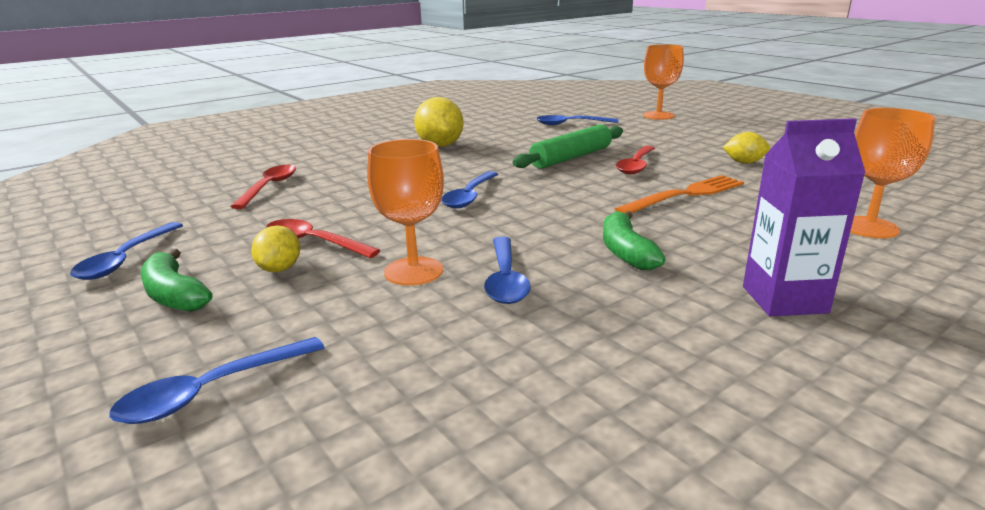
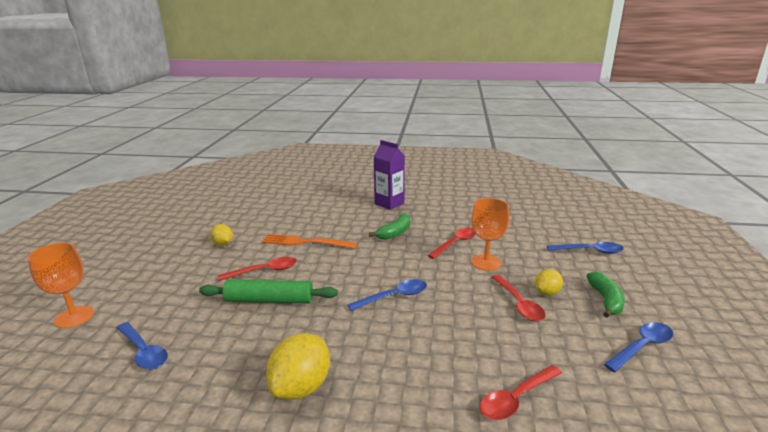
camera: 135 degrees left, 0 degrees up
(505, 279) = (455, 243): blue spoon -> red spoon
(868, 227) = (302, 204): orange goblet -> none

